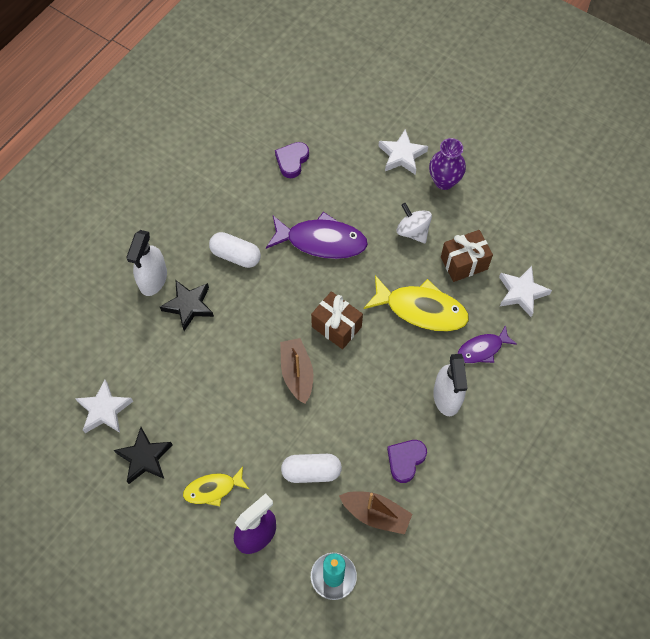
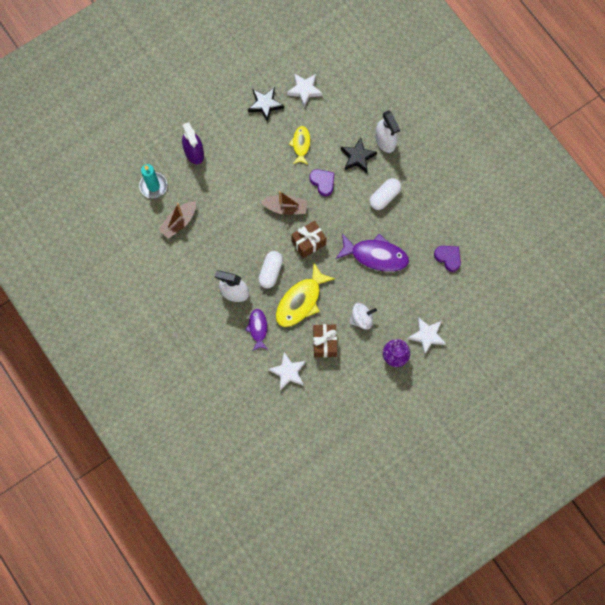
camera: 110 degrees right, 10 degrees up
(153, 279) = (385, 141): white spray bottle -> white spray bottle turned 150 degrees counterclockwise
(213, 489) = (231, 137): yellow fish -> yellow fish (301, 144)
(311, 471) = (219, 195): white capsule -> white capsule (270, 272)
(321, 241) = (376, 255): purple fish -> purple fish turned 105 degrees counterclockwise
(405, 460) = (204, 251): purple heart -> purple heart (323, 182)

